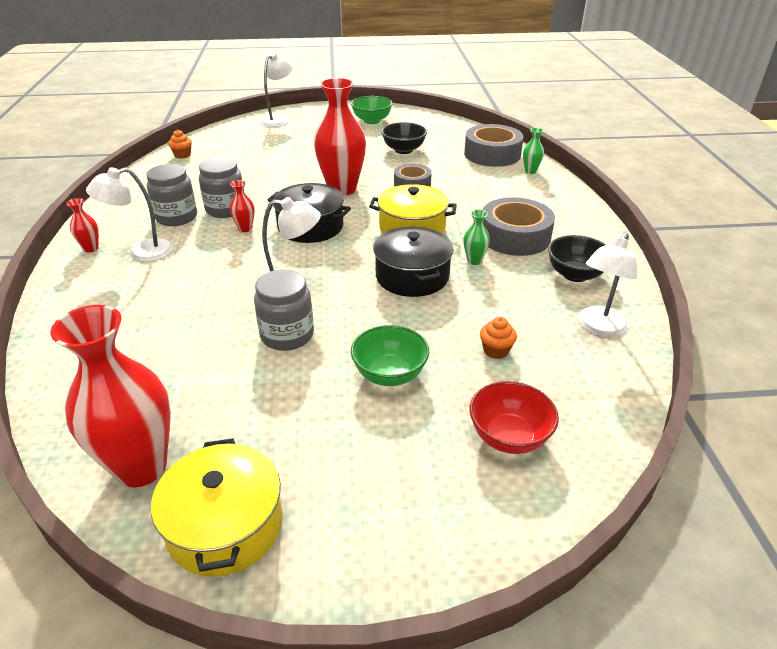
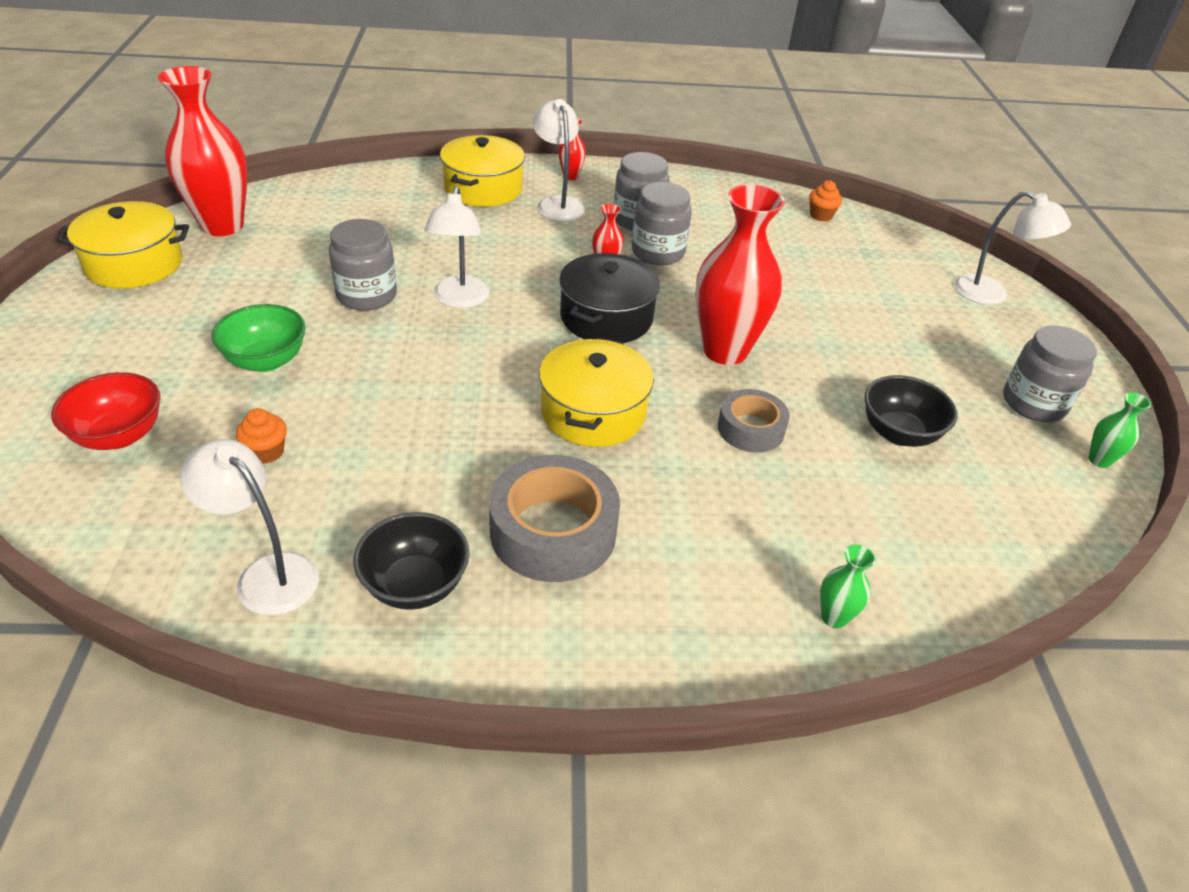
camera: 90 degrees right, 5 degrees up
(101, 292) = (483, 188): none -> yellow pot
(372, 121) = (1033, 403): green bowl -> grey jar
(412, 276) = (458, 398): black pot -> none
(474, 261) = (485, 467): green vase -> green vase (1099, 460)
(492, 154) = (912, 566): grey tape -> none

